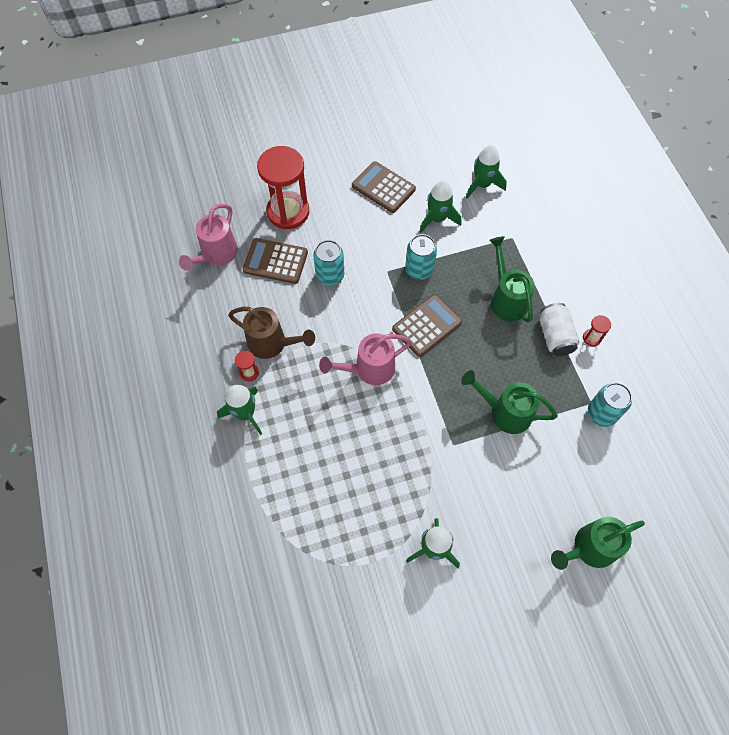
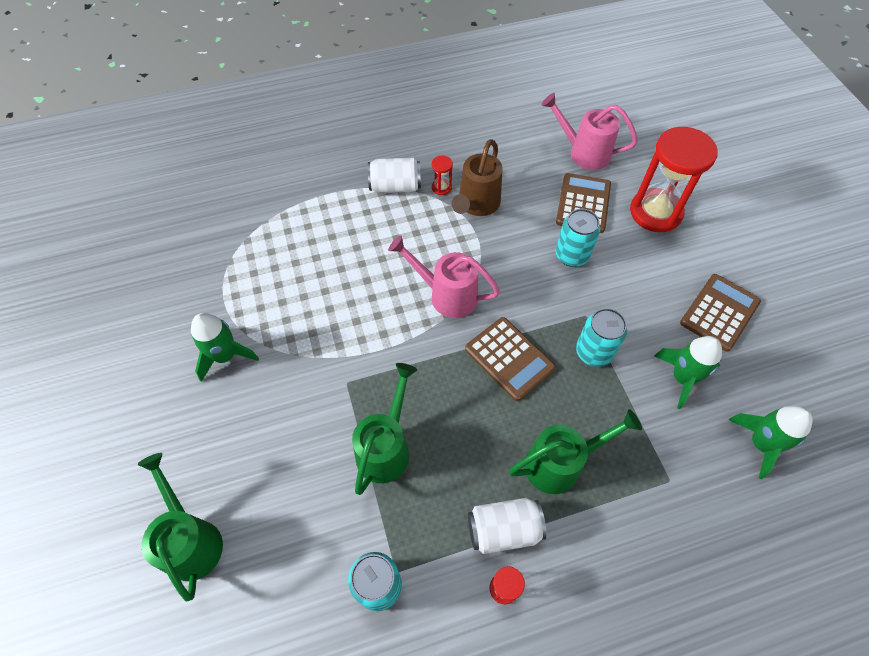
camera: 90 degrees right, 5 degrees down
(245, 413) = (395, 187): green rocket -> white can
(369, 369) = (446, 295): pink watering can -> pink watering can turned 45 degrees counterclockwise

